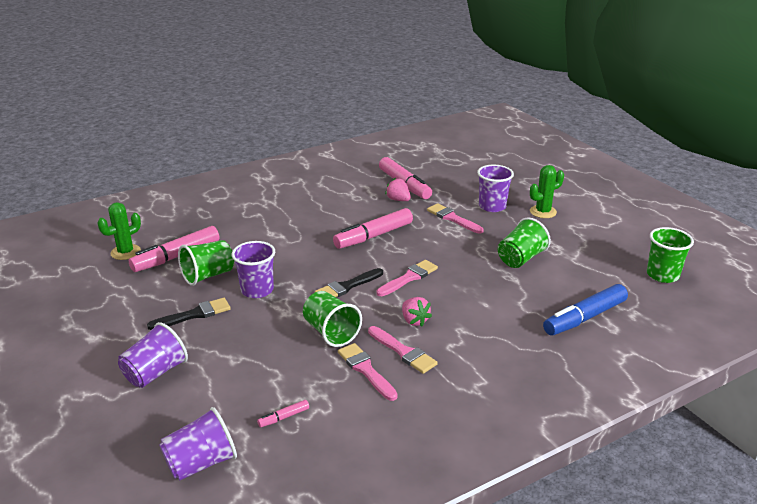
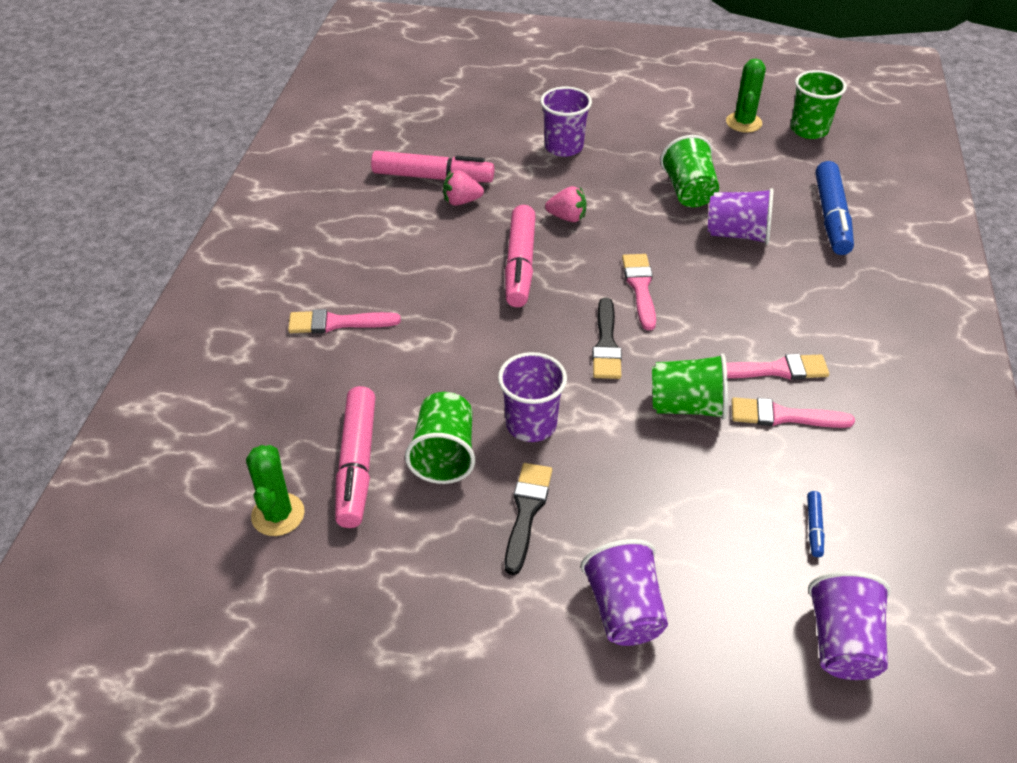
camera: 50 degrees left, 15 degrees up
(284, 417) = (814, 527): pink marker -> blue marker
(414, 320) = (726, 330): pink strawberry -> pink strawberry (567, 217)
(452, 218) = (554, 187): pink brush -> pink brush (337, 323)
(508, 290) = (737, 234): none -> purple cup
(543, 212) = (616, 123): green cactus -> green cactus (743, 122)

